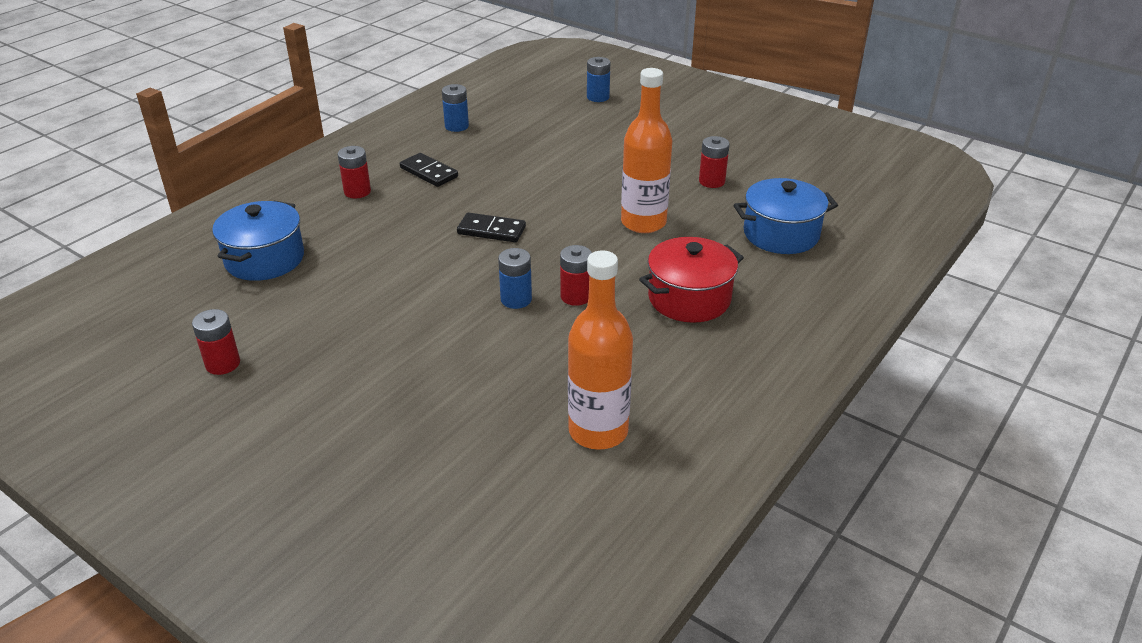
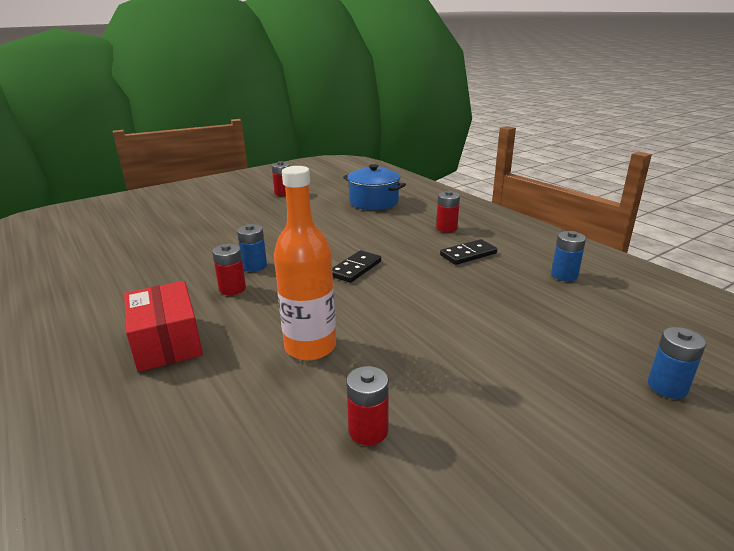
camera: 110 degrees right, 10 degrees down
(598, 431) = (95, 273): orange bottle -> none
(689, 298) = (167, 342): red pot -> red box
(781, 234) = (197, 453): blue pot -> none

